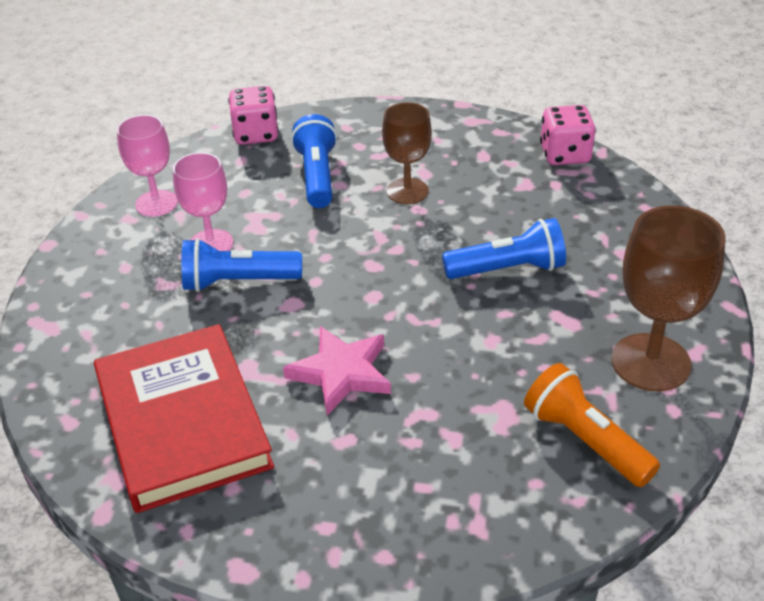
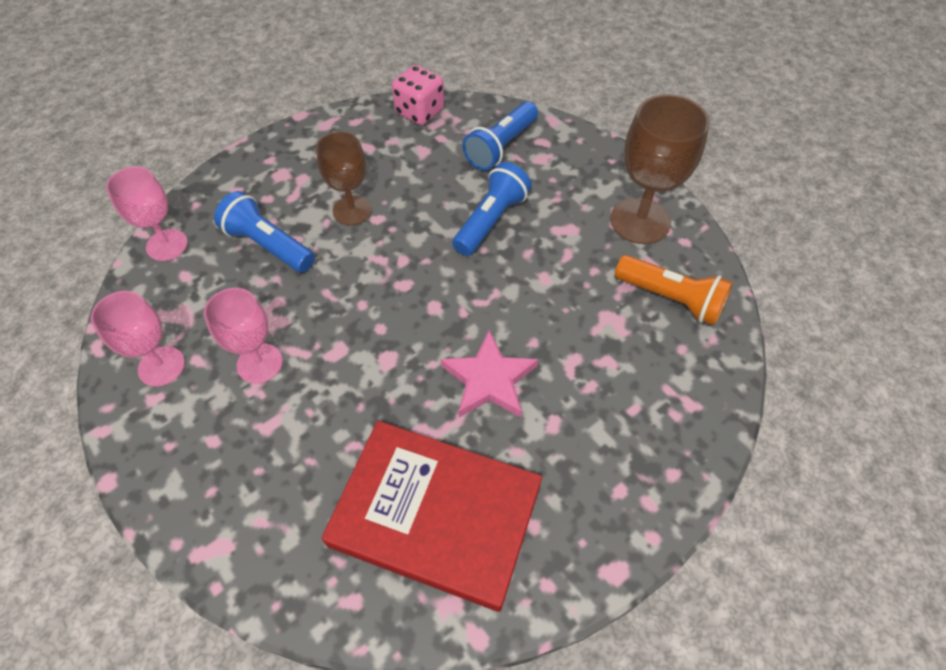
camera: 50 degrees left, 15 degrees up
(237, 282) = (324, 376): blue flashlight -> blue flashlight (501, 147)
(256, 134) = (167, 245): pink dice -> pink goblet
(585, 440) = (671, 299): orange flashlight -> orange flashlight turned 150 degrees counterclockwise

